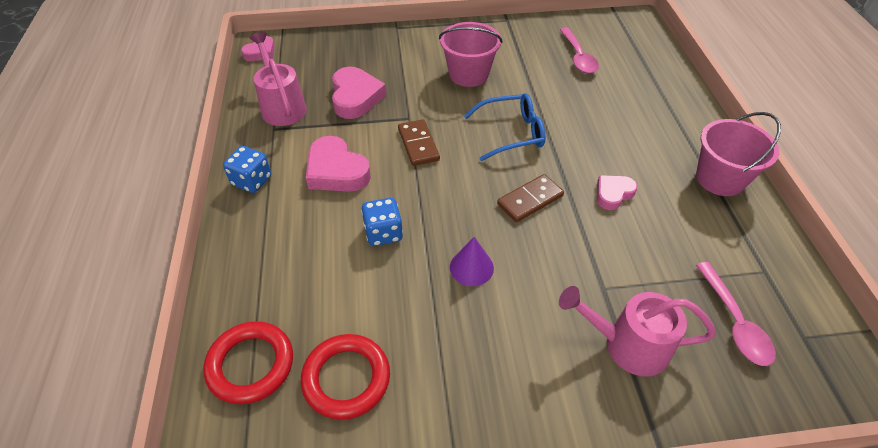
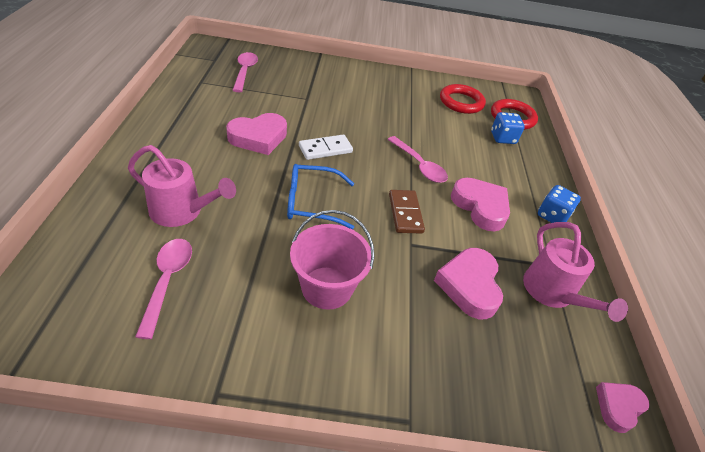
camera: 175 degrees left, 5 degrees down
(383, 233) = (440, 155): blue dice -> blue dice (502, 138)
(410, 208) = (419, 166): none -> pink spoon
(471, 267) = (383, 125): purple cone -> none
(530, 200) = (325, 149): brown domino -> white domino
(613, 194) = (258, 138): pink heart -> pink heart, size x1.67
(627, 345) = (311, 79): pink watering can -> pink watering can (182, 211)
(720, 179) = (164, 127): pink bucket -> none

